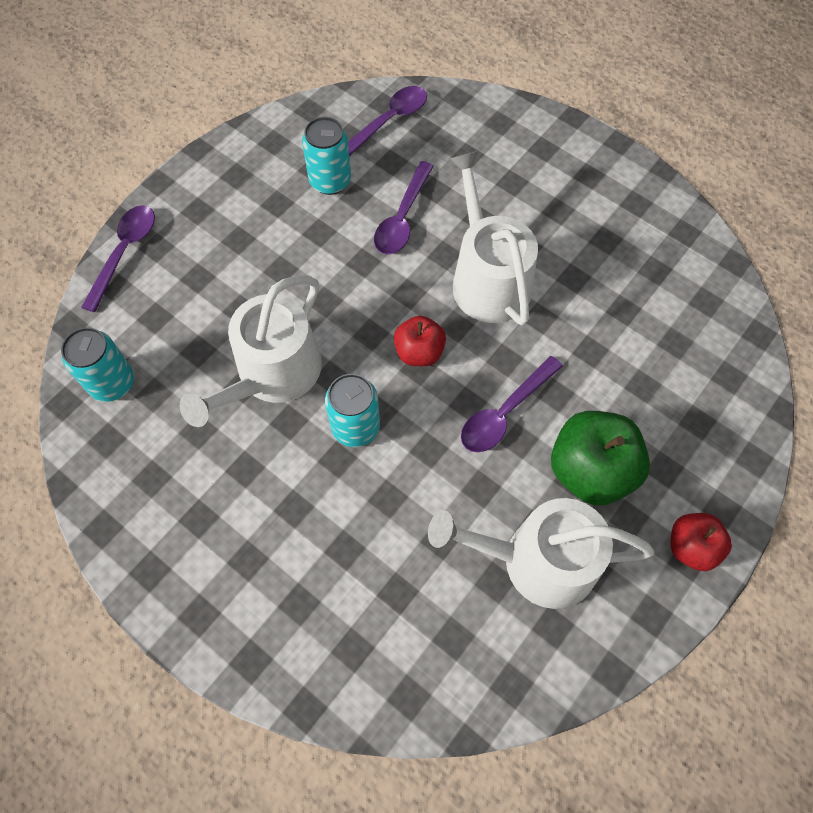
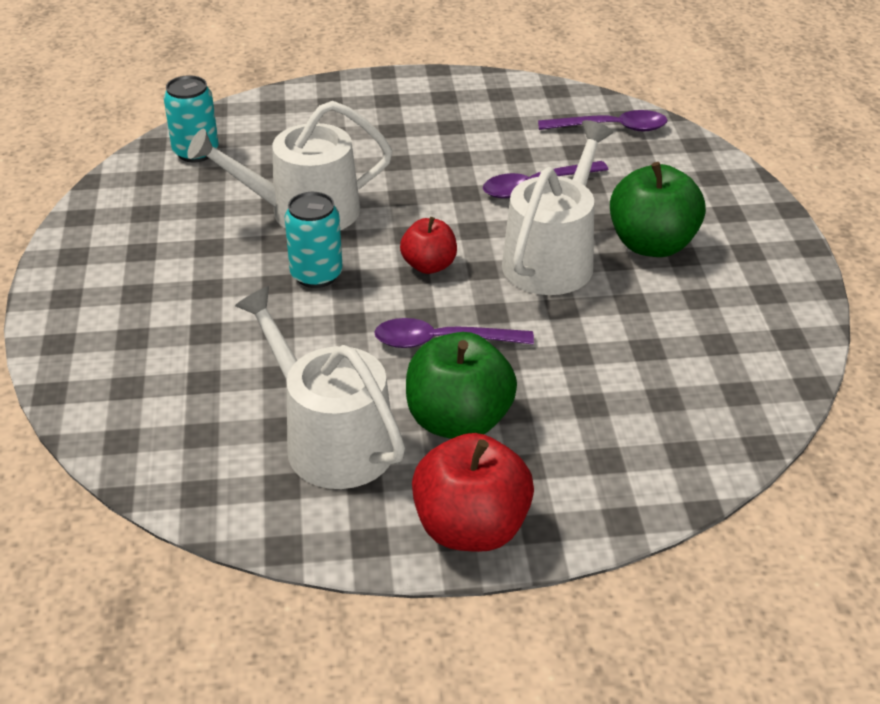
camera: 45 degrees right, 25 degrees down
(125, 252) = (305, 94): purple spoon -> none
(330, 181) = (510, 136): turquoise can -> none
(531, 215) = (652, 244): none -> green apple
(691, 547) = (471, 528): red apple -> red apple, size x1.68

